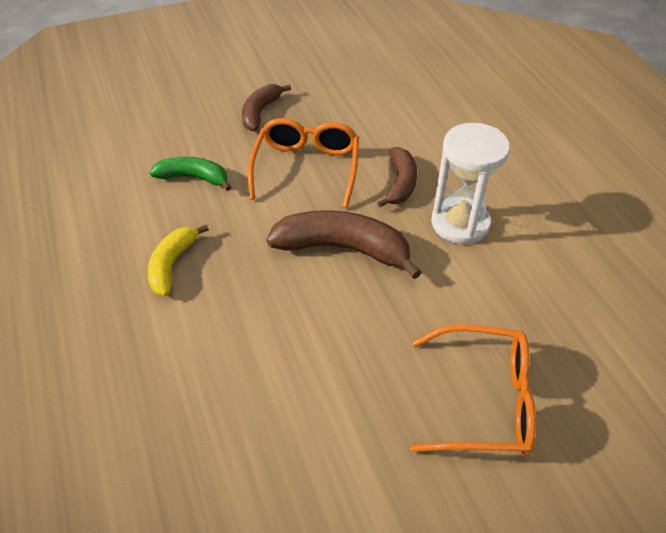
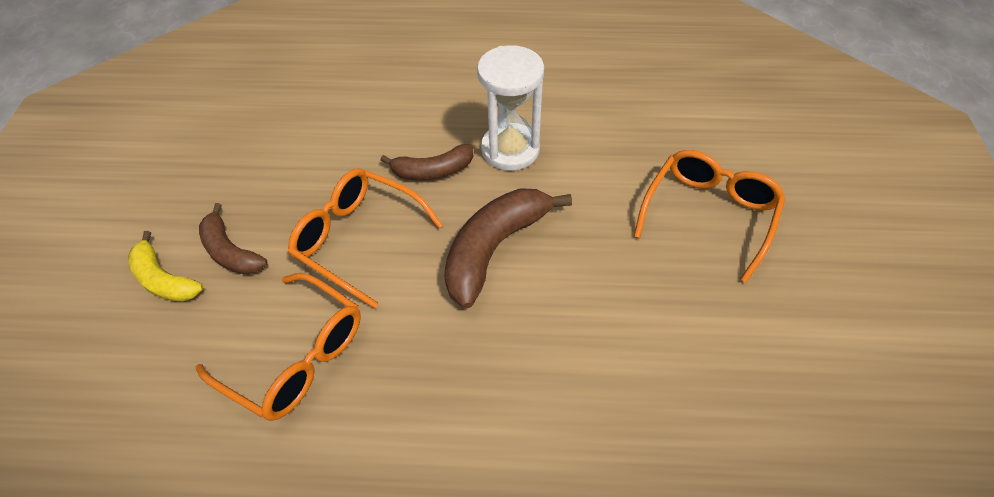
camera: 65 degrees left, 5 degrees up
(172, 264) = (431, 421): yellow banana -> yellow banana (164, 279)
(194, 178) = (297, 357): green banana -> orange glasses
(400, 183) = (433, 171): brown banana -> brown banana turned 135 degrees clockwise

